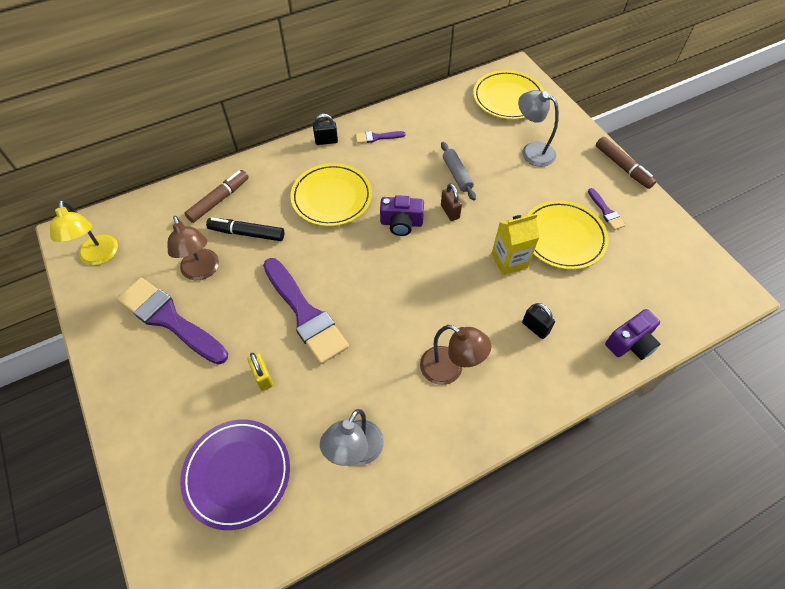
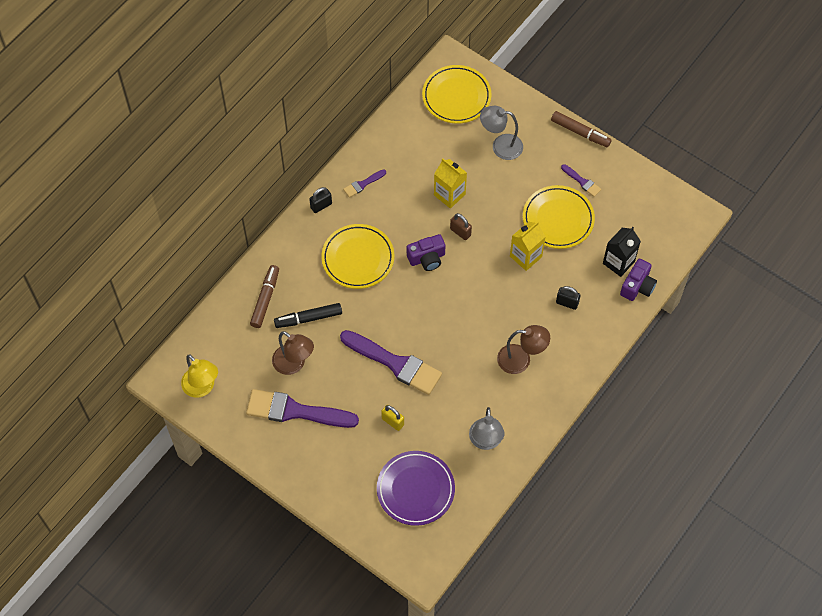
camera: 25 degrees left, 5 degrees up
(457, 175) = (449, 194): grey rolling pin -> yellow carton
(616, 307) = (618, 262): none -> black carton

